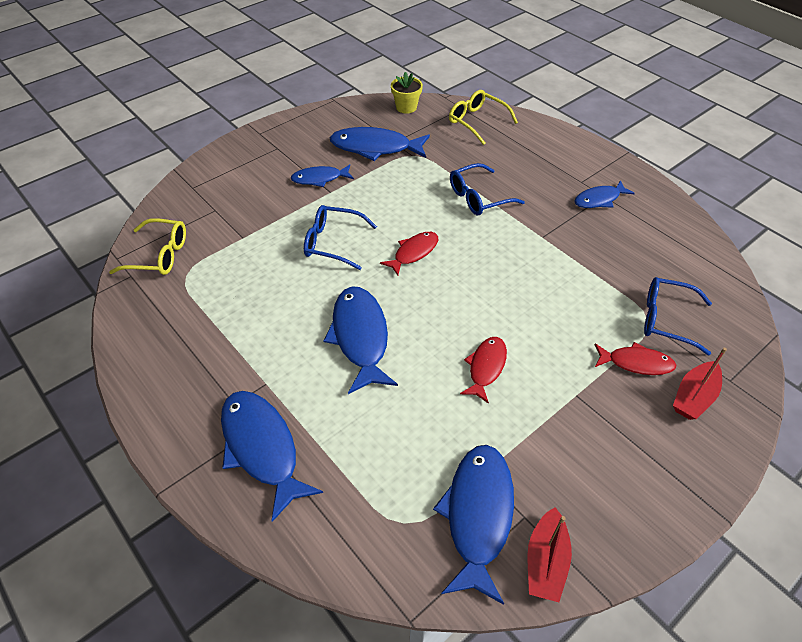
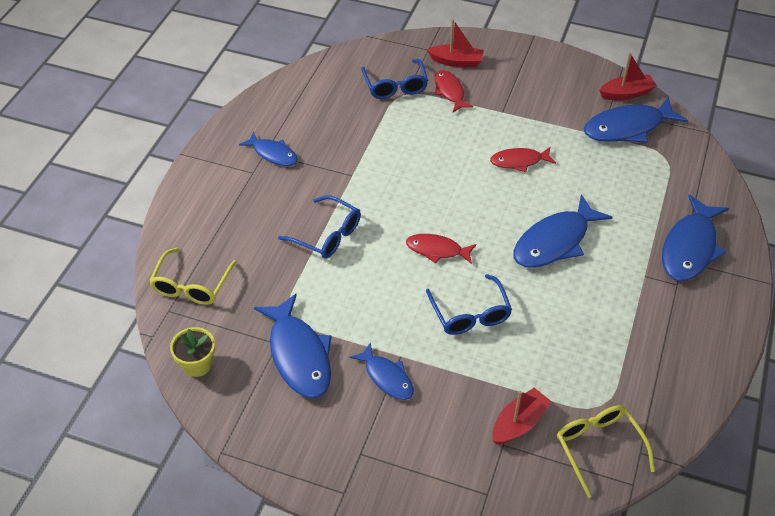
camera: 120 degrees left, 0 degrees up
(220, 225) = (519, 423): none -> red boat

